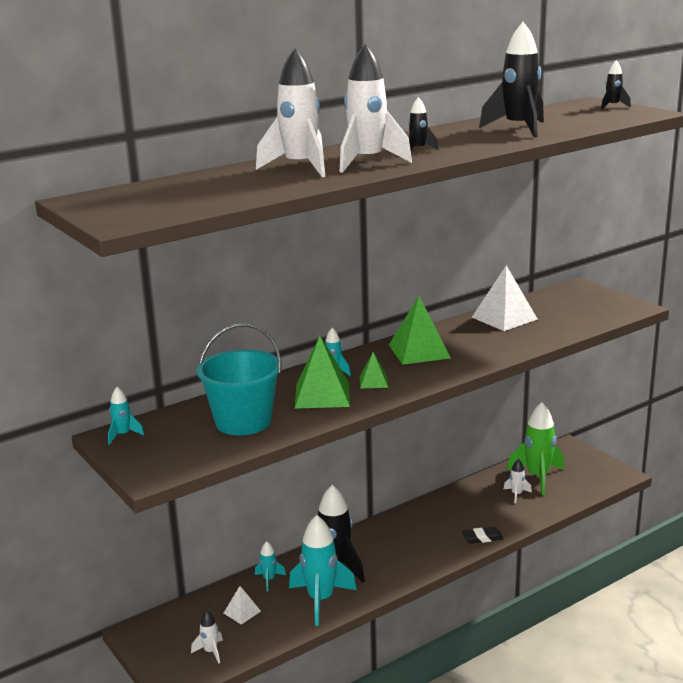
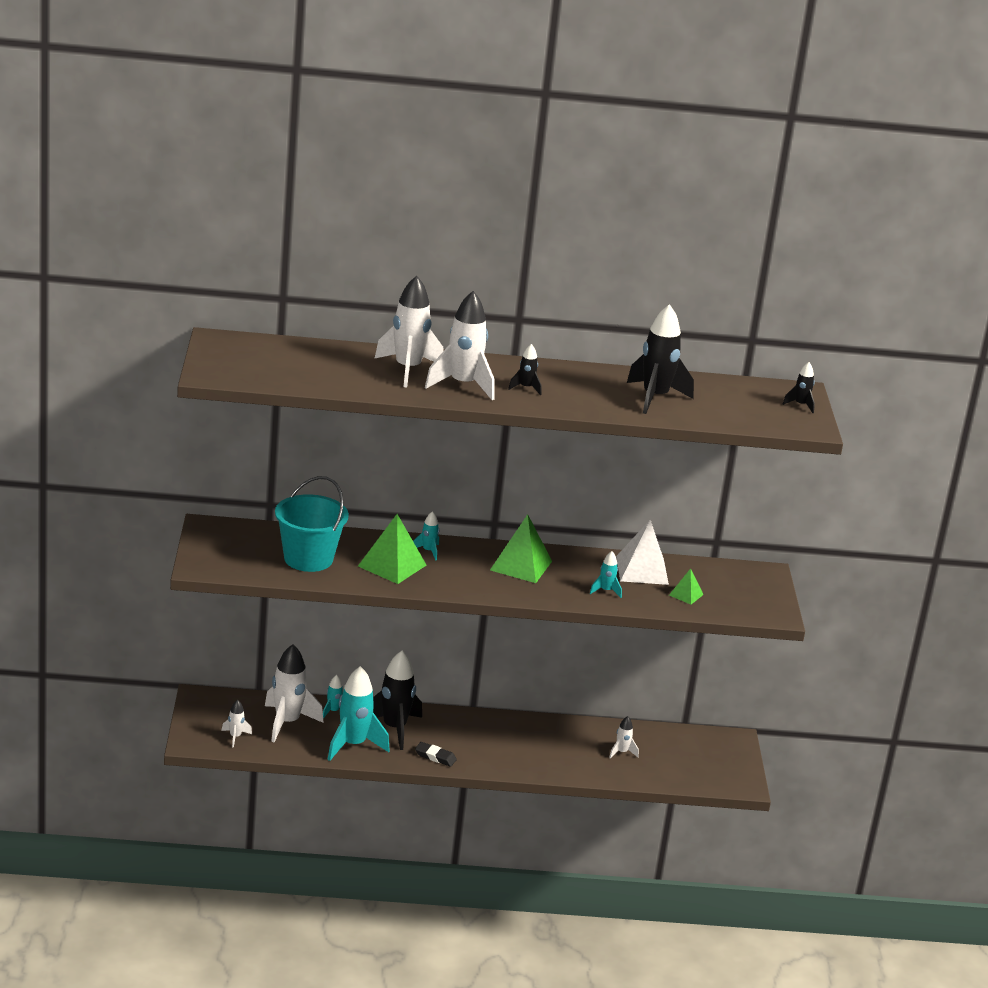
camera: 30 degrees right, 5 degrees up
(123, 435) = (217, 529): turquoise rocket -> turquoise rocket (605, 591)
(242, 612) = (287, 723): white pyramid -> white rocket
(373, 381) = (445, 573): green pyramid -> green pyramid (686, 594)
(482, 538) = (540, 768): black eraser -> black eraser (435, 757)
(538, 477) = (663, 749): green rocket -> none

